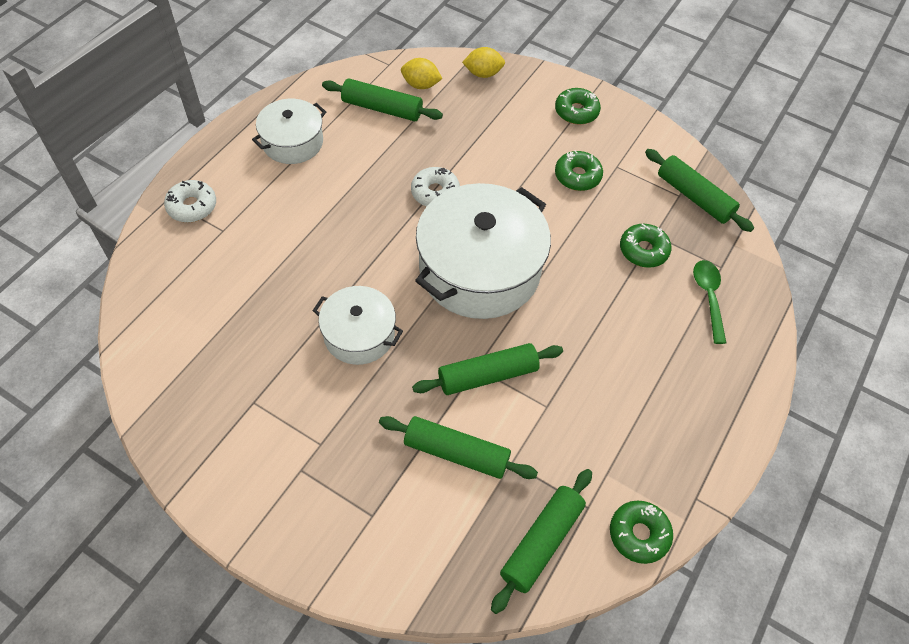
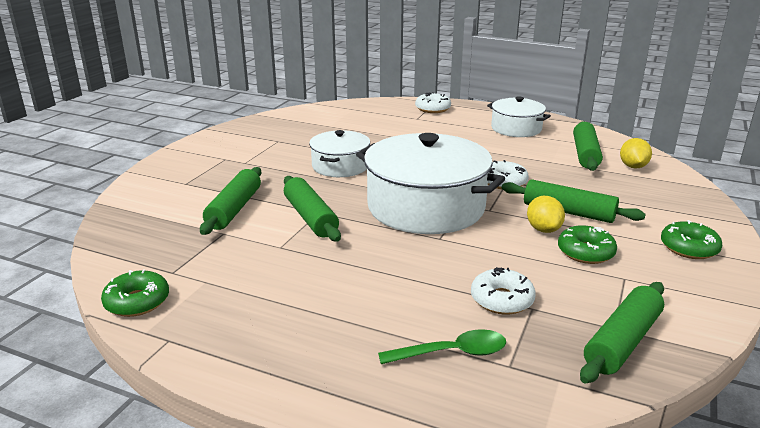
camera: 85 degrees right, 30 degrees down
(483, 74) = (684, 193): yellow lemon -> yellow lemon (543, 229)
(541, 542) = (144, 250): green rolling pin -> green rolling pin (568, 212)
(643, 250) = (502, 300): green donut -> white donut

